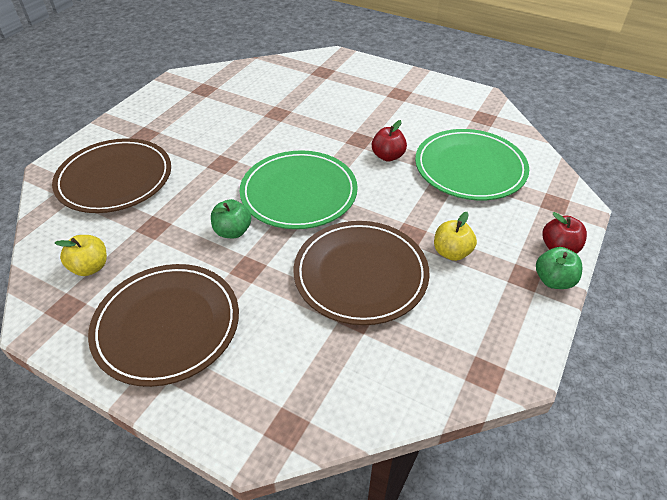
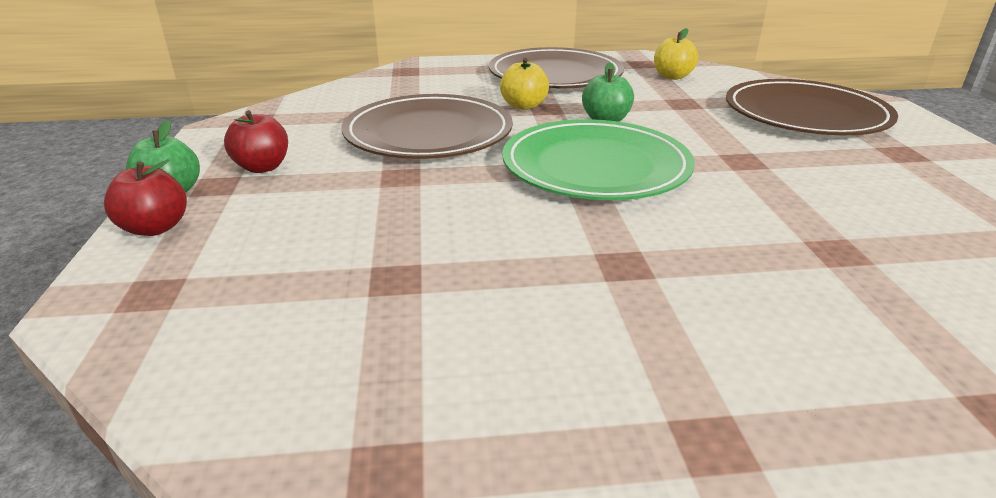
camera: 145 degrees right, 15 degrees down
(388, 156) = (536, 255): red apple -> red apple (262, 167)
(451, 252) = (330, 177): yellow apple -> yellow apple (523, 106)
(470, 168) = (357, 295): green plate -> none

